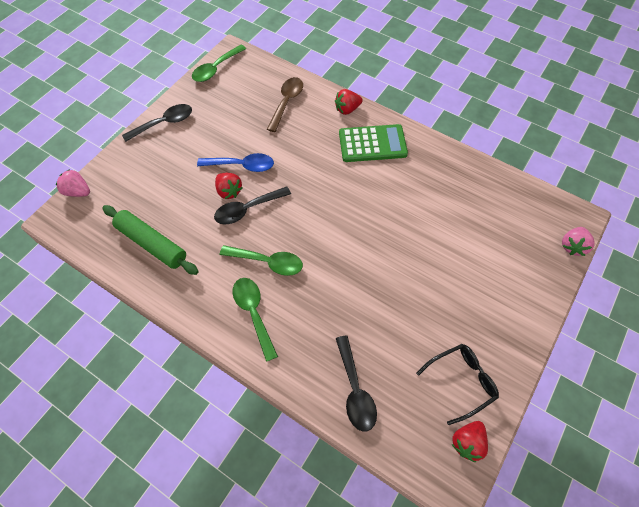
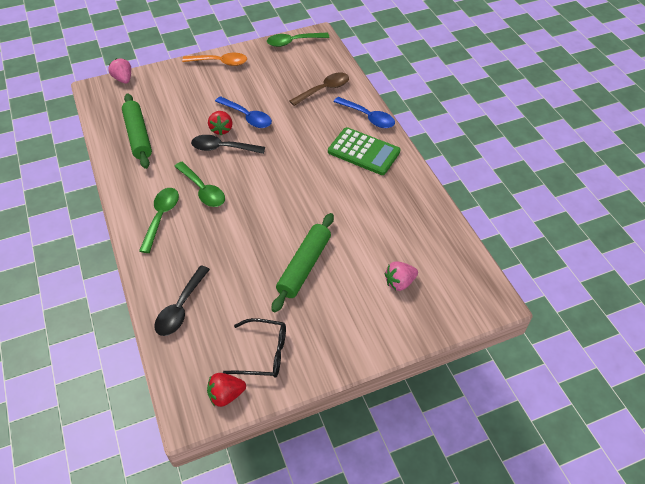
camera: 35 degrees right, 10 degrees down
(164, 123) = (220, 62): black spoon -> orange spoon
(347, 109) = (368, 117): red strawberry -> blue spoon
(420, 279) = (304, 266): none -> green rolling pin
(572, 246) = (463, 318): pink strawberry -> pink strawberry (399, 282)

